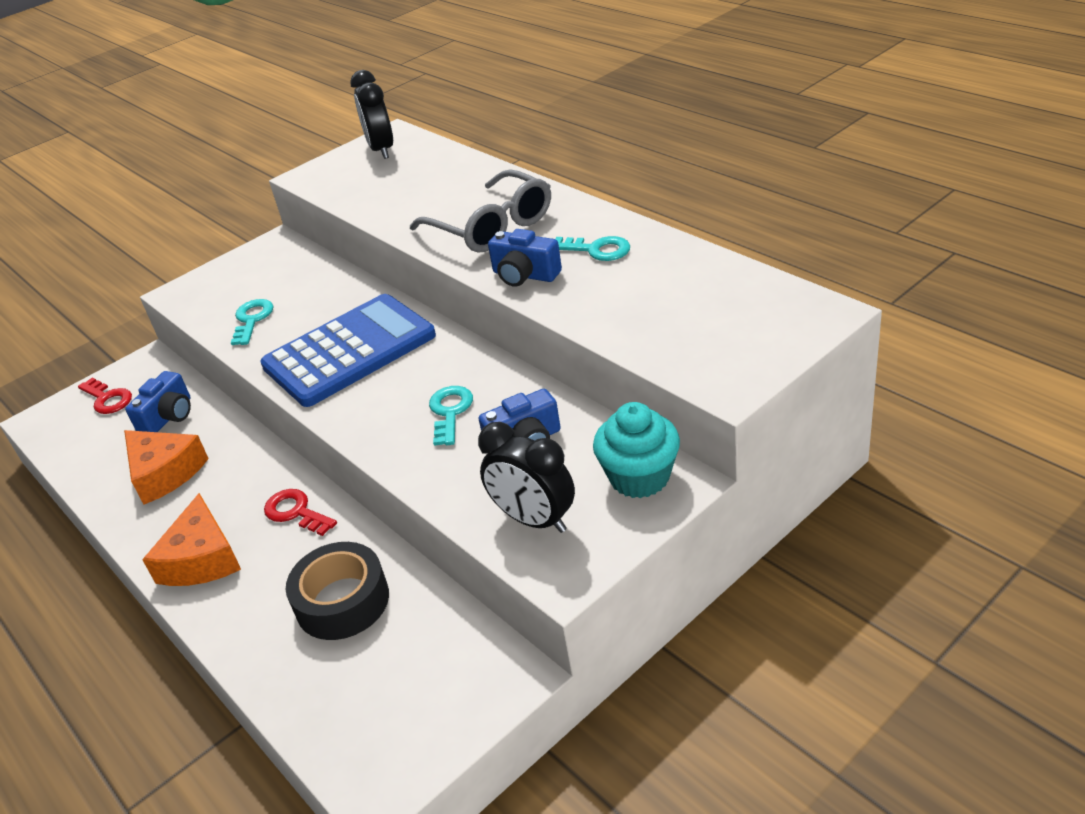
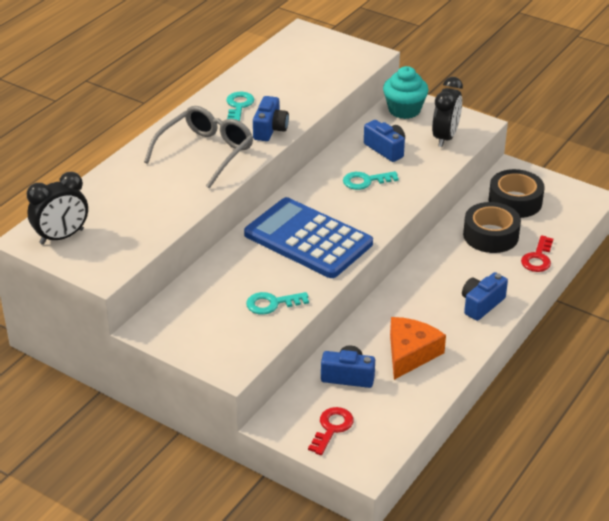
camera: 110 degrees left, 0 degrees up
(201, 559) = (481, 304): orange cheese -> blue camera
(296, 512) = (429, 274): red key -> red key (538, 258)
(415, 656) = (515, 201): none -> black tape

